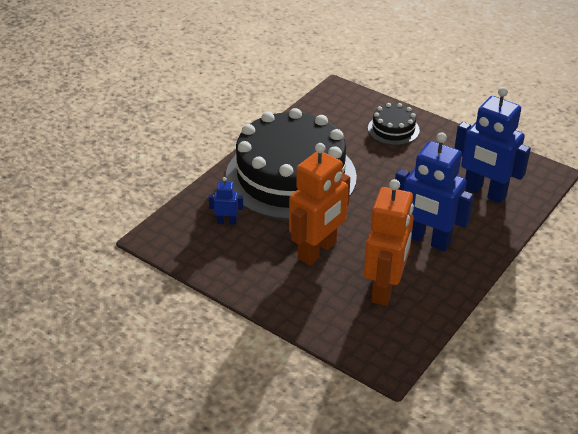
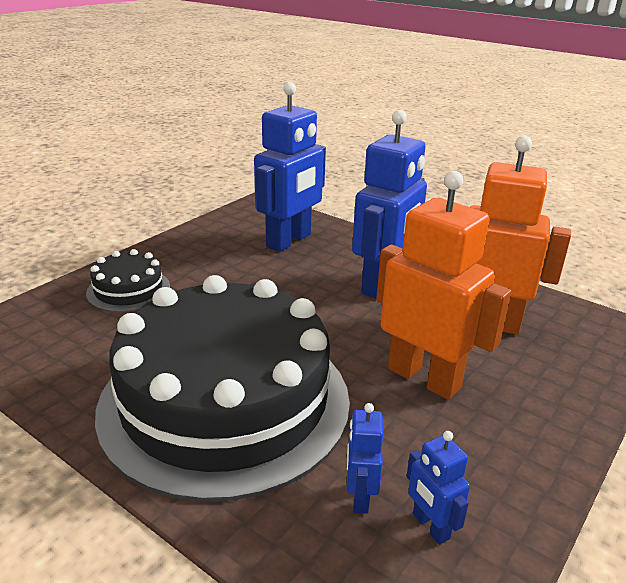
camera: 90 degrees left, 10 degrees down
(209, 243) = (430, 526): none -> blue robot

